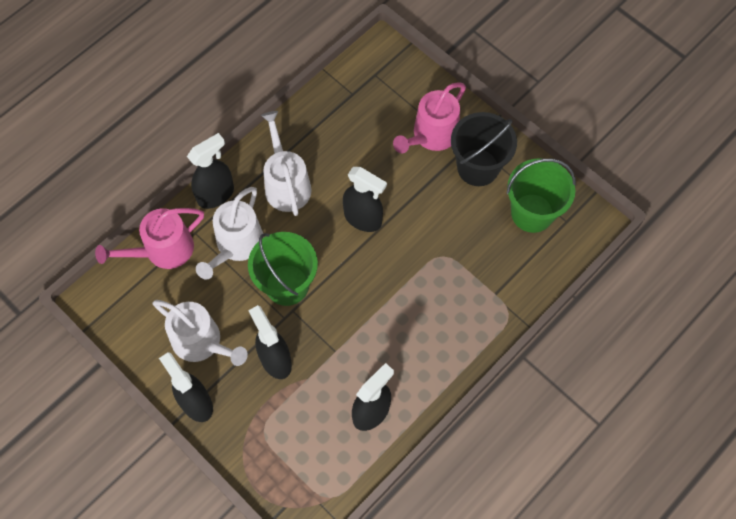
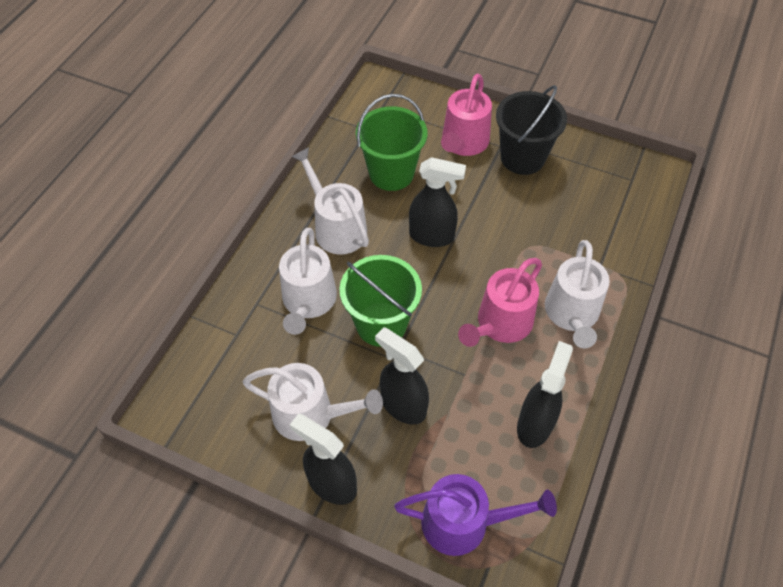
camera: 20 degrees left, 10 degrees down
(163, 250) = (227, 332): pink watering can -> pink watering can (500, 324)
(216, 194) = (265, 259): black spray bottle -> none
(281, 468) = (463, 522): none -> purple watering can
(448, 330) = (572, 314): none -> white watering can
(532, 213) = (595, 182): green bucket -> green bucket (391, 173)

